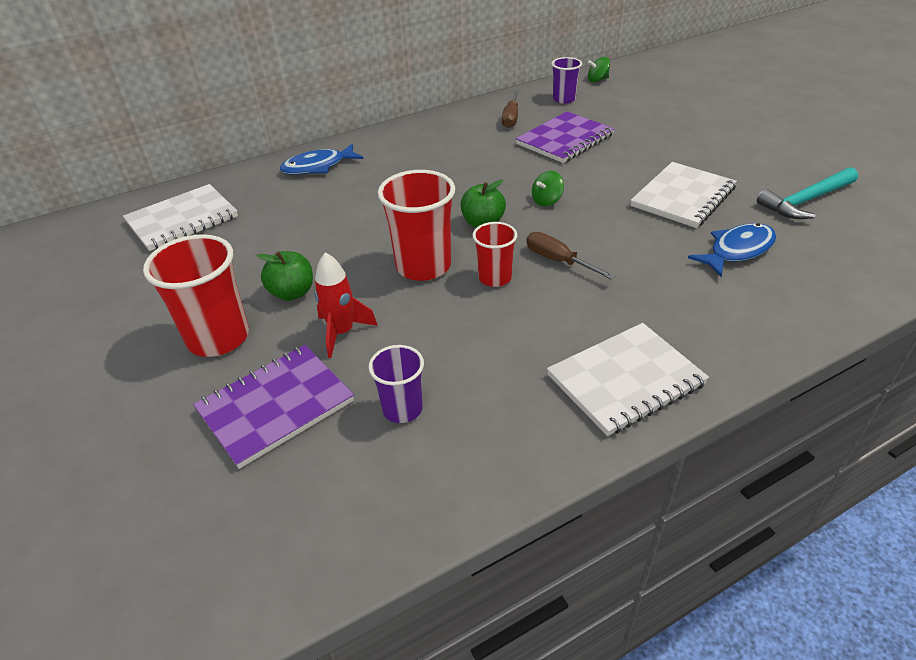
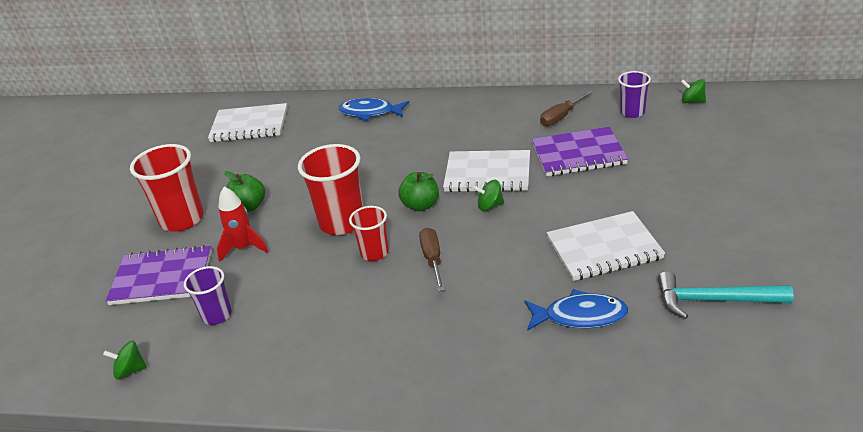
camera: 40 degrees right, 5 degrees down
(371, 521) = (130, 370): none -> green spinning top
(625, 380) = (359, 369): white notebook -> white notebook (487, 174)

